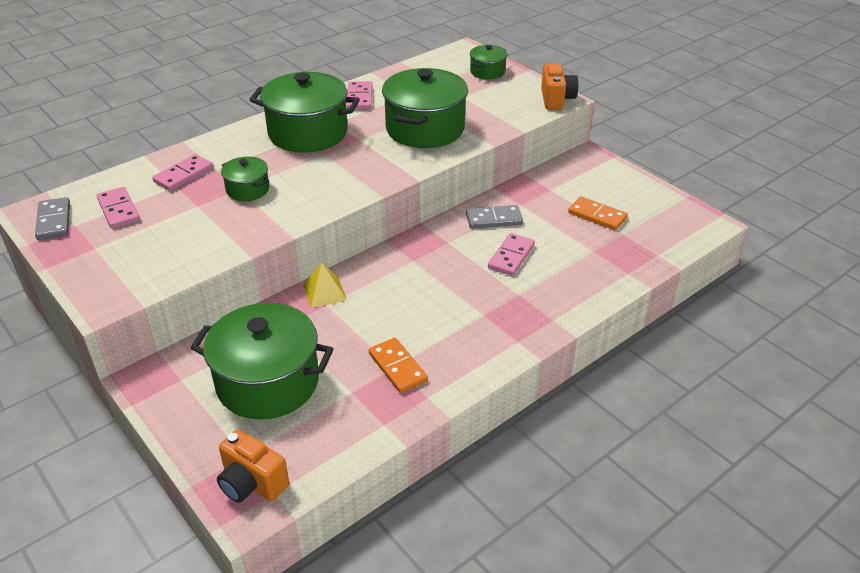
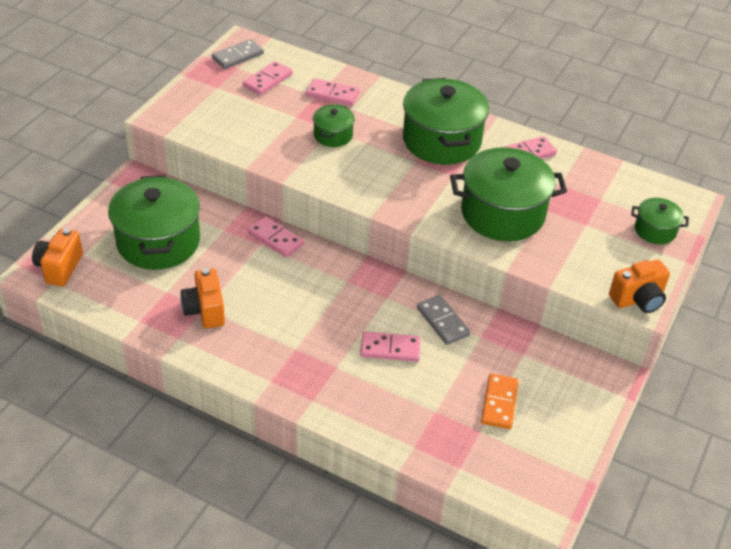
camera: 65 degrees right, 5 degrees up
(324, 292) = (275, 239): yellow pyramid -> pink domino
(398, 367) = (205, 310): orange domino -> orange camera

